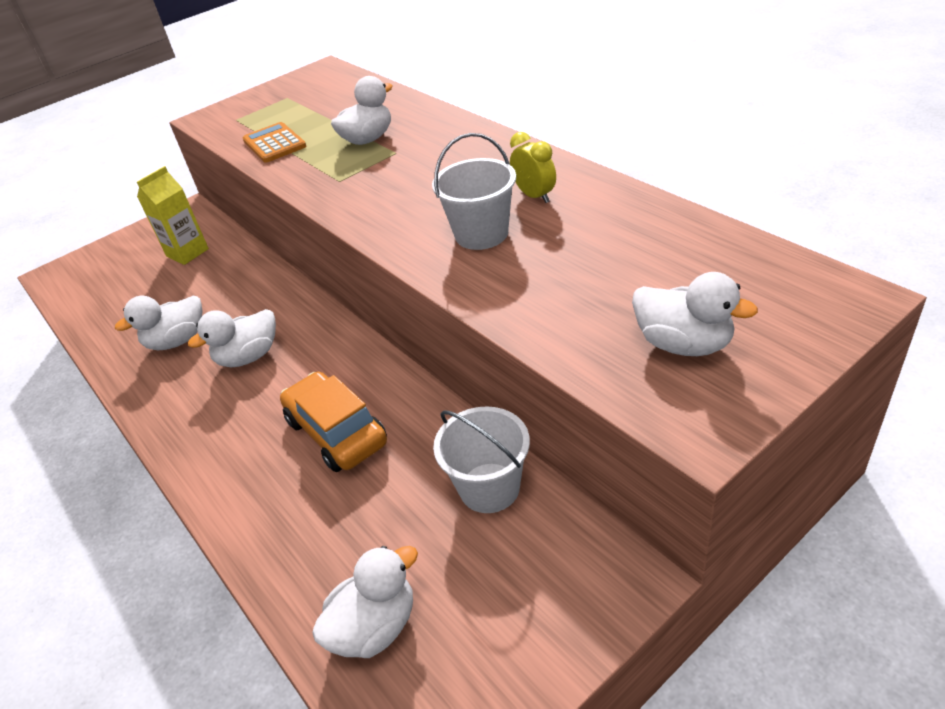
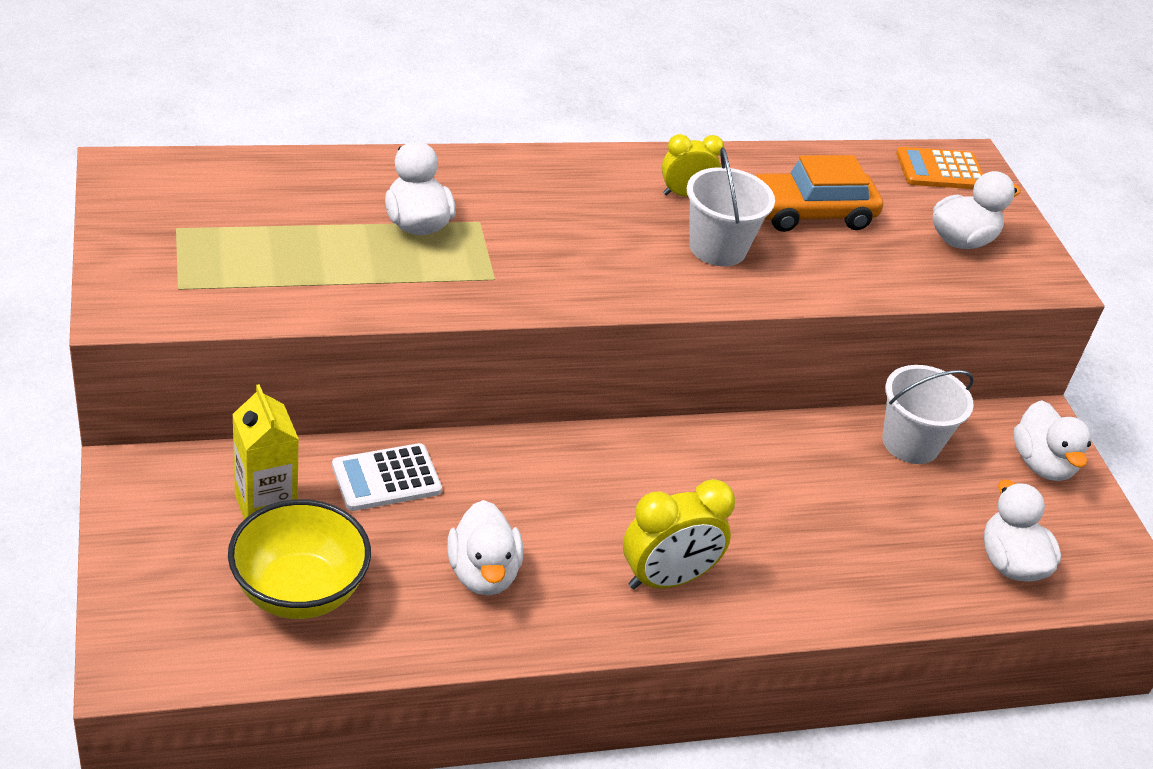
camera: 75 degrees left, 0 degrees up
(128, 291) = (299, 592): none -> yellow bowl
(217, 416) = (666, 579): none -> yellow clock
(237, 274) = (386, 478): none -> white calculator
(248, 357) = (581, 523): white duck -> white duck (1041, 464)
(274, 143) = (318, 285): orange calculator -> orange calculator (940, 170)
(336, 432) = (768, 502): orange car -> orange car (810, 213)

